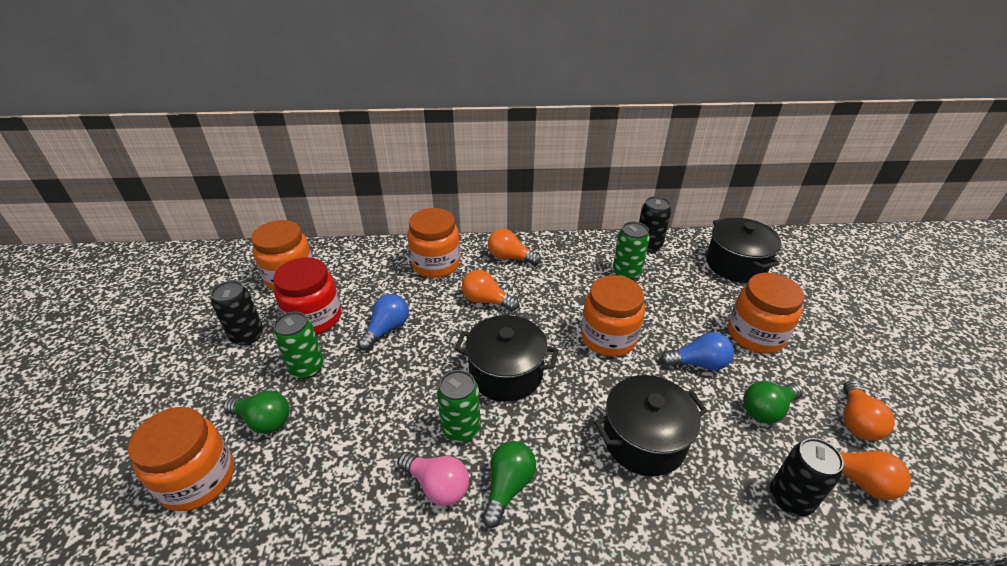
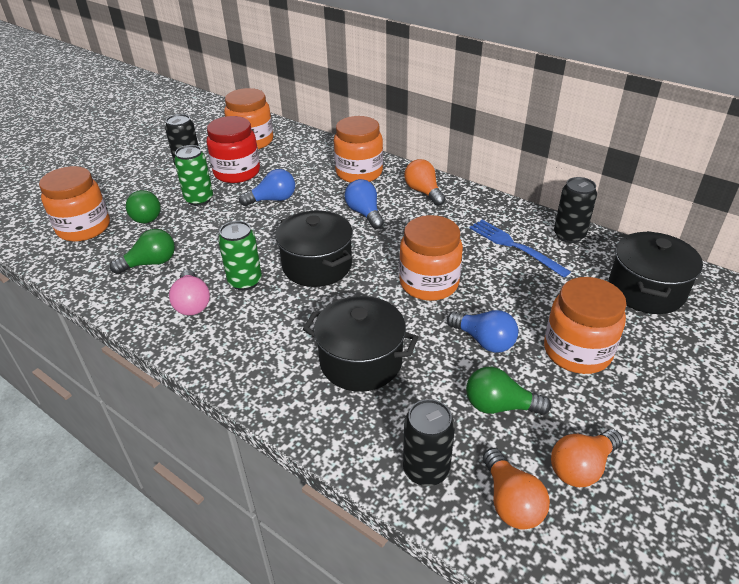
camera: 40 degrees right, 0 degrees up
(486, 301) = (364, 213): orange light bulb -> blue light bulb
(508, 487) = (231, 329): green light bulb -> green light bulb (150, 263)
(626, 272) = (514, 246): green can -> blue fork

